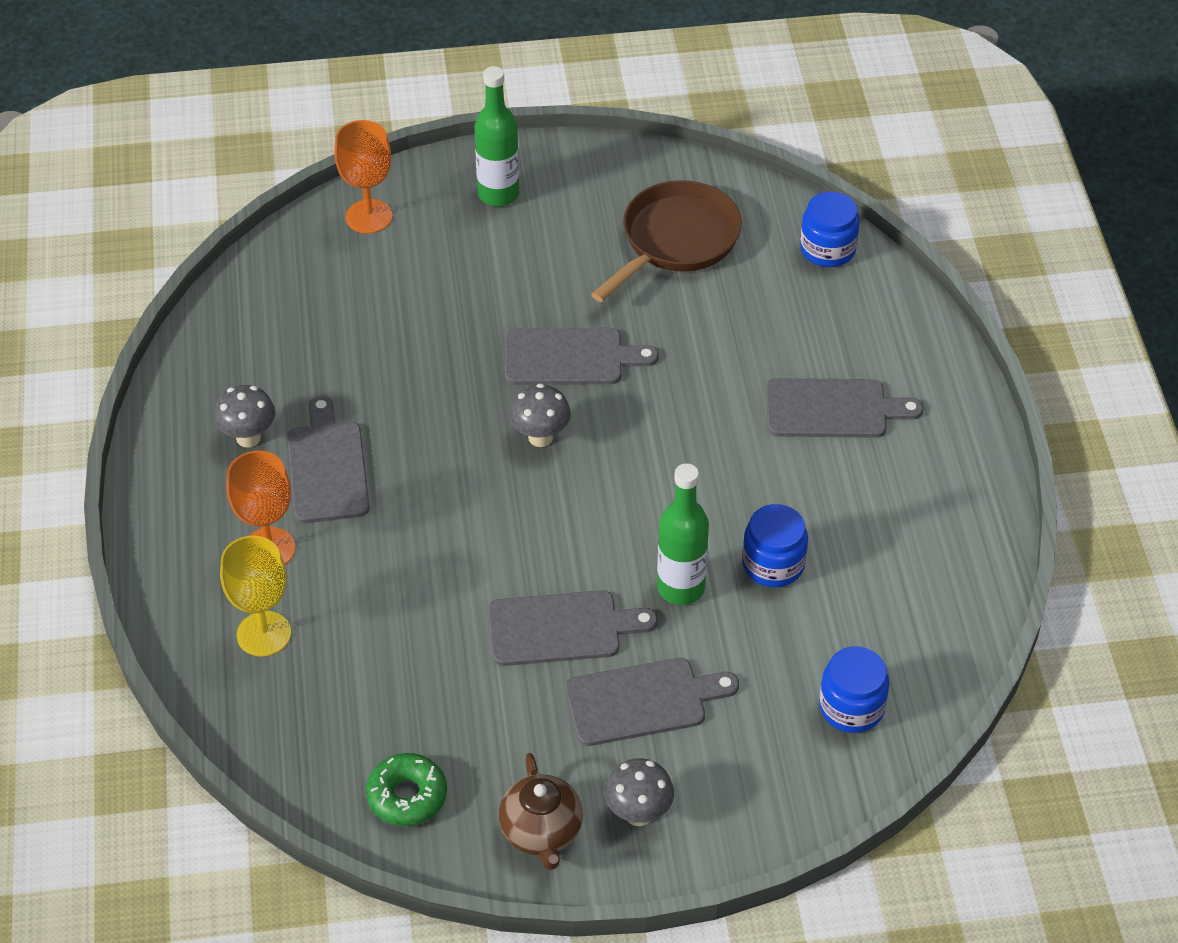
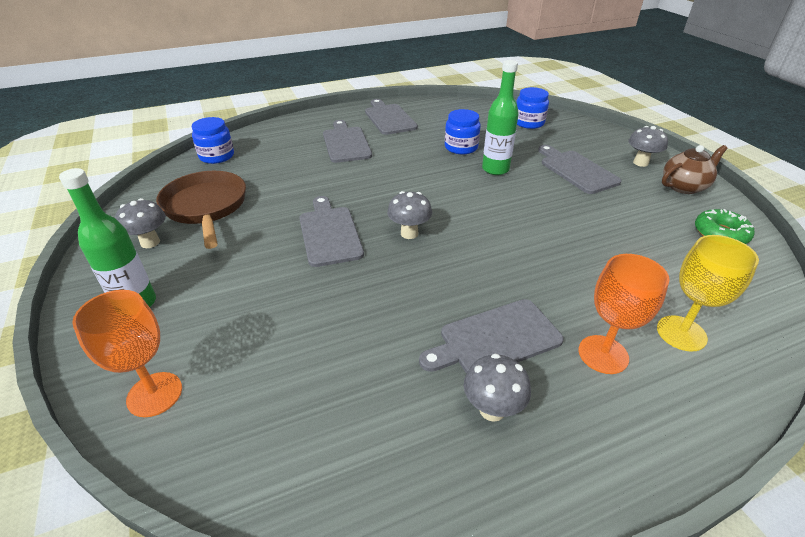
camera: 105 degrees left, 10 degrees down
(561, 628) = (554, 201): grey cutting board -> grey cutting board (389, 118)
(610, 195) = (150, 242): none -> grey mushroom
(676, 241) = (206, 207): brown pan -> brown pan turned 45 degrees clockwise

